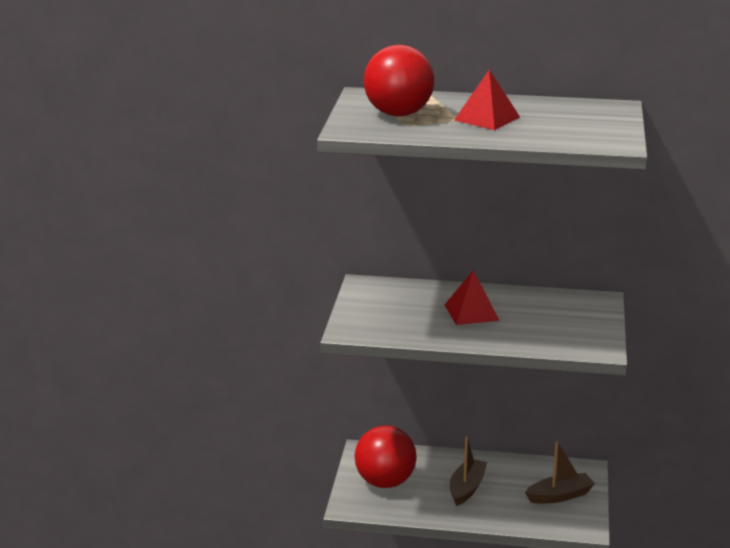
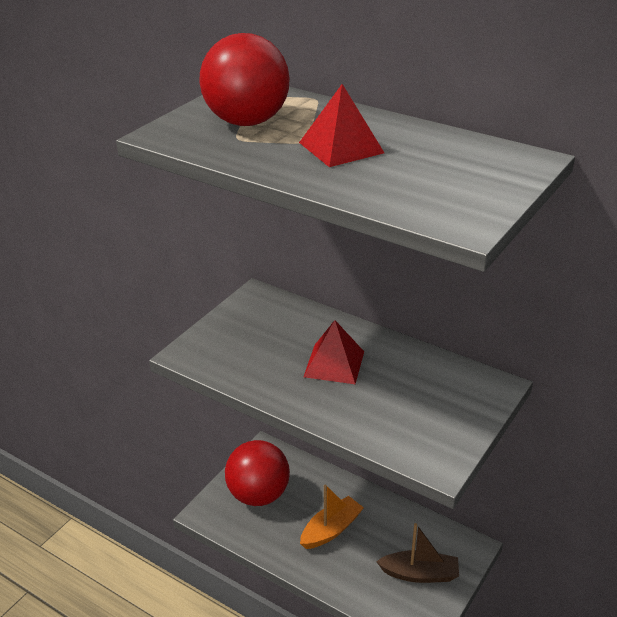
camera: 25 degrees right, 10 degrees up
(466, 488) = (331, 530): brown boat -> orange boat

